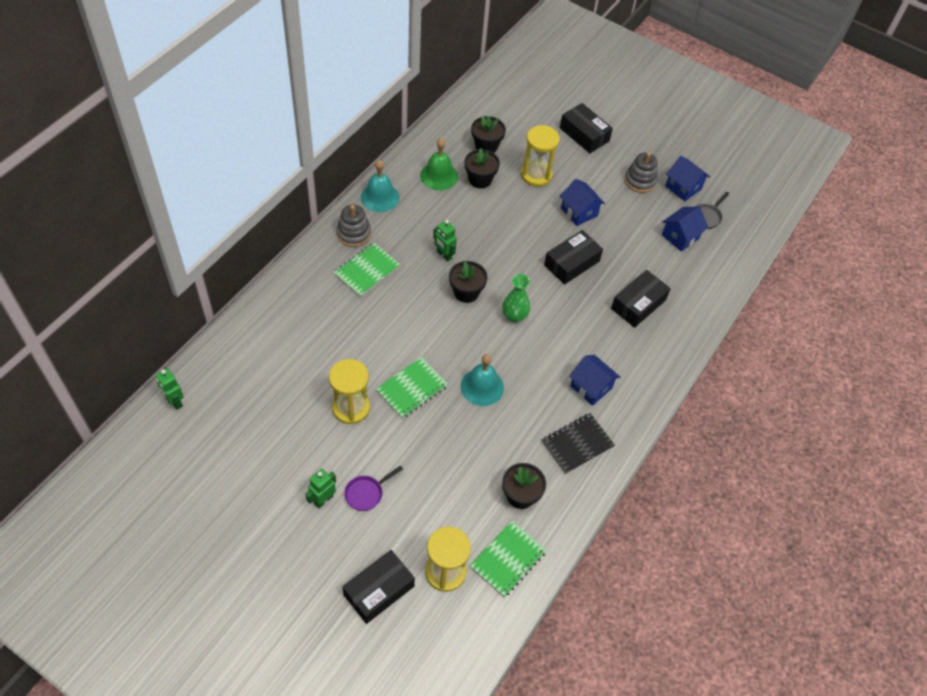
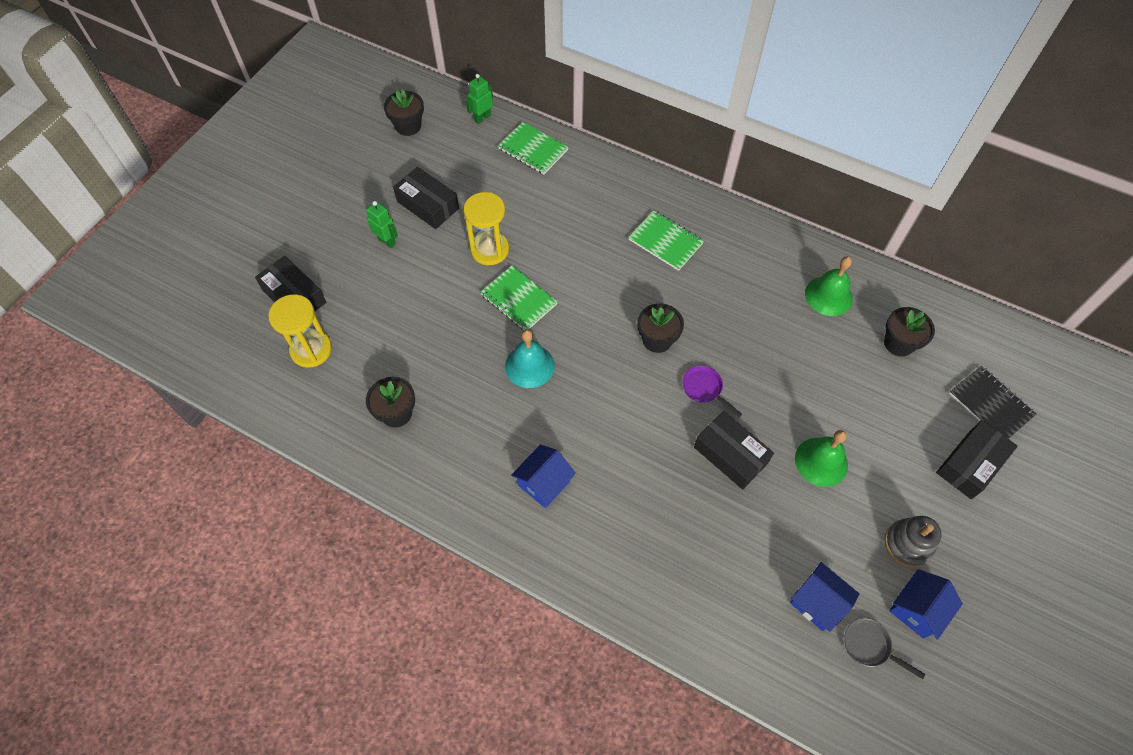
camera: 90 degrees right, 5 degrees up
(353, 233) = (714, 223): grey stacking toy -> none
(366, 493) = (394, 274): purple pan -> purple pan (704, 389)
(380, 197) = (775, 241): turquoise bell -> none
(444, 255) = (706, 312): green robot -> none
(480, 179) = (838, 340): black flower pot -> black flower pot (408, 126)
(508, 559) = (323, 405): green notebook -> green notebook (533, 149)
(514, 316) = (633, 393): green vase -> none
(536, 175) = (869, 405): yellow hourglass -> none
(577, 444) = (464, 469): black notebook -> black notebook (990, 404)
(579, 212) = (821, 461): blue house -> green bell
(638, 304) = (681, 541): black box -> black box (428, 205)

